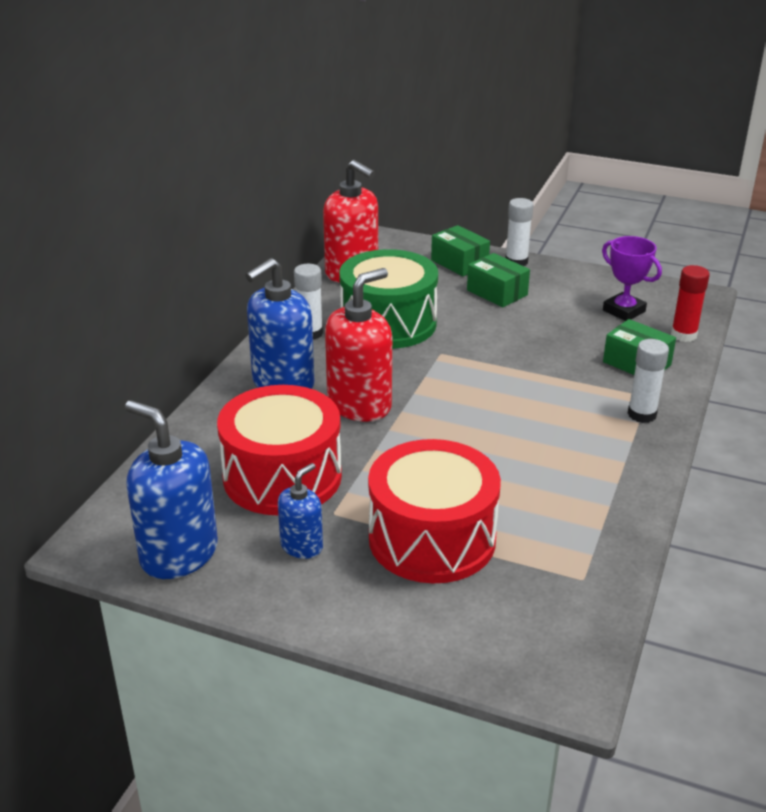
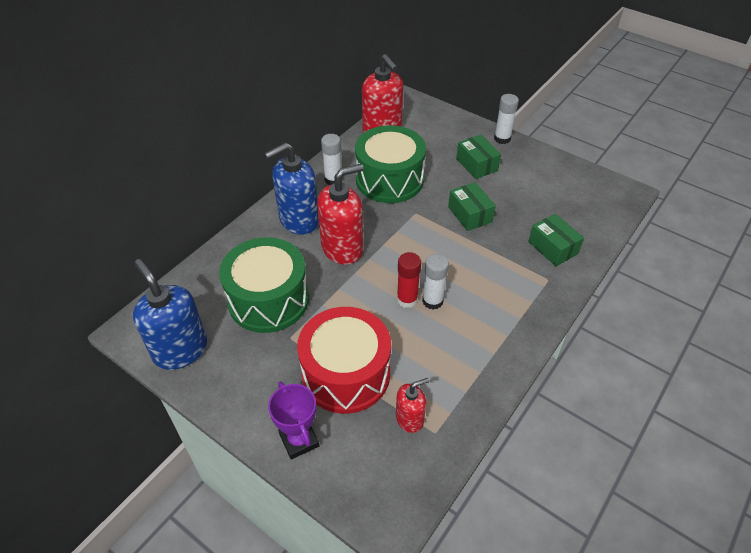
camera: 15 degrees right, 15 degrees up
(282, 477) = (268, 300): red drum -> green drum
(302, 546) = (259, 361): blue soap dispenser -> none
(459, 263) = (460, 133): green box -> green box (470, 214)
(542, 571) = (410, 419): none -> red soap dispenser
(624, 311) = (563, 197): purple trophy -> purple trophy (299, 440)
(642, 414) = (537, 295): white glue stick -> white glue stick (432, 301)
(683, 335) = (599, 228): red glue stick -> red glue stick (407, 299)

